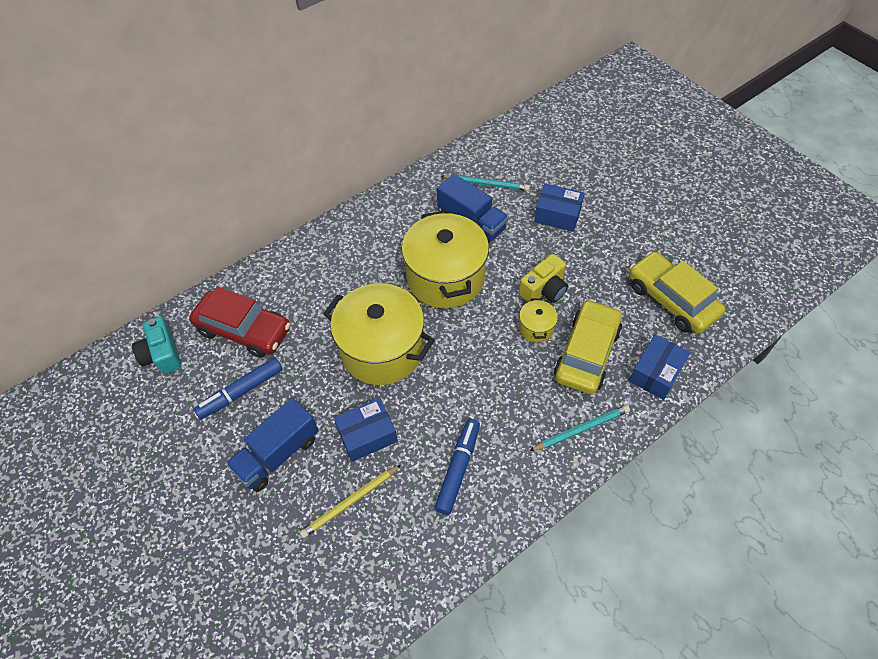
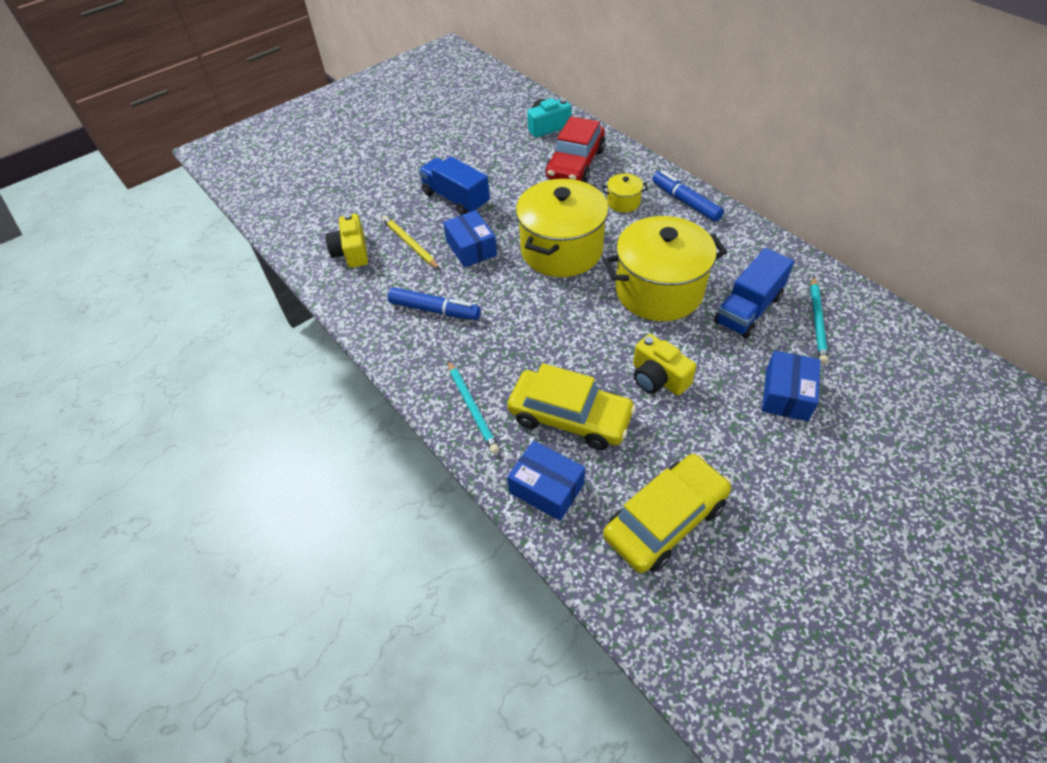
camera: 90 degrees right, 5 degrees down
(241, 392) = (513, 171): blue marker -> blue marker (685, 202)
(354, 572) = (351, 252): none -> yellow camera
(536, 328) = (601, 370): yellow pot -> yellow pot (623, 202)

